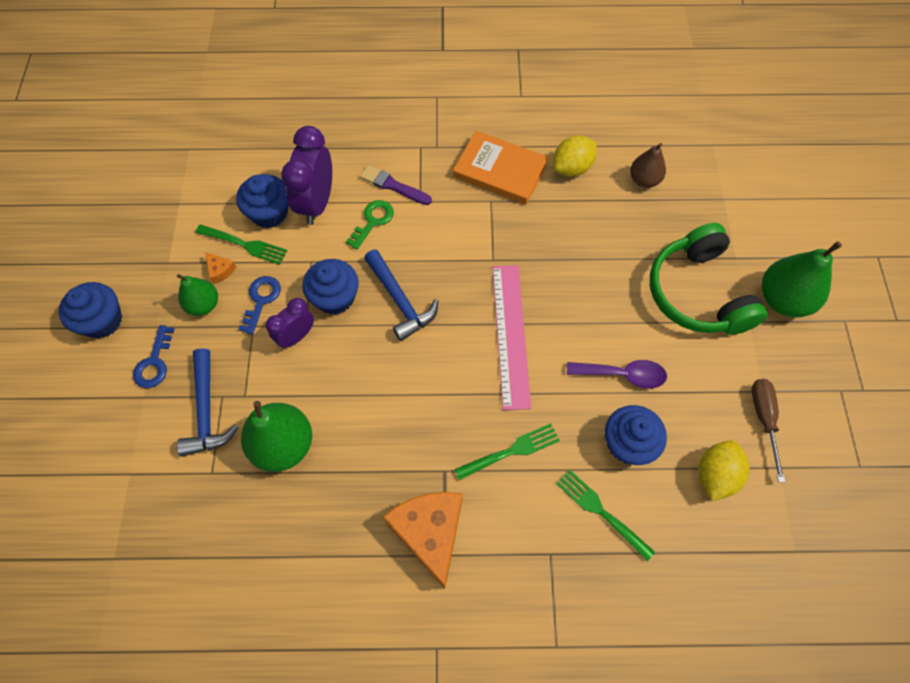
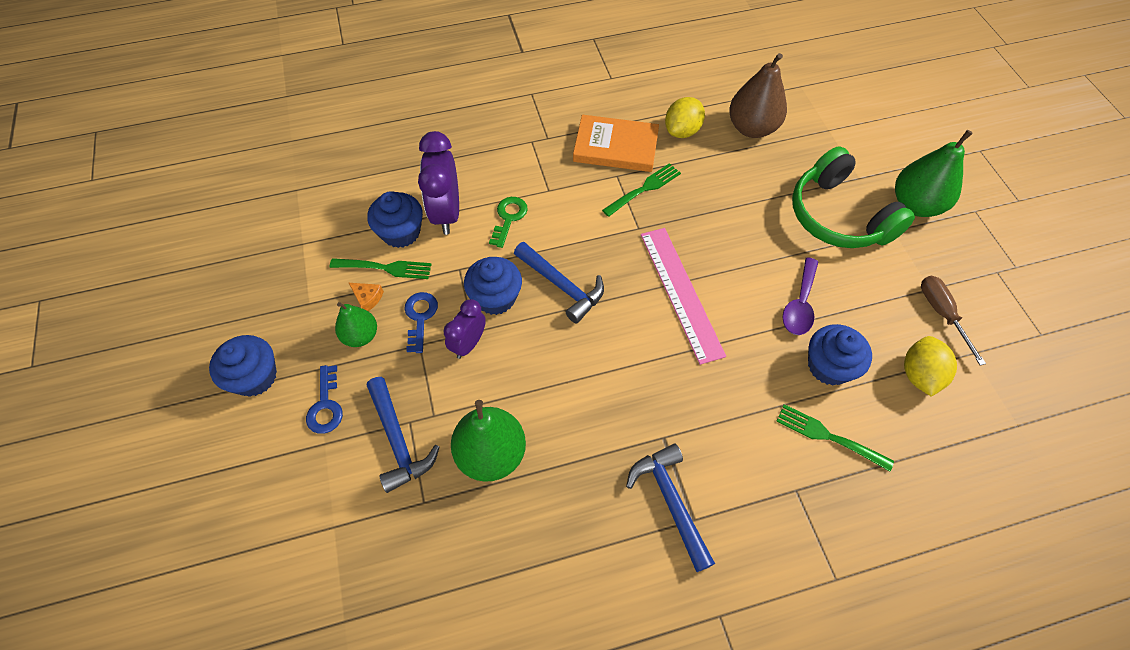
camera: 15 degrees left, 5 degrees down
(393, 186) = (517, 181): purple brush -> none
(429, 532) = (671, 501): orange cheese -> blue hammer
(510, 452) = (721, 402): green fork -> green fork (644, 189)
(623, 375) = (800, 304): purple spoon -> purple spoon turned 120 degrees clockwise
(644, 180) = (751, 128): brown pear -> brown pear, size x1.65

